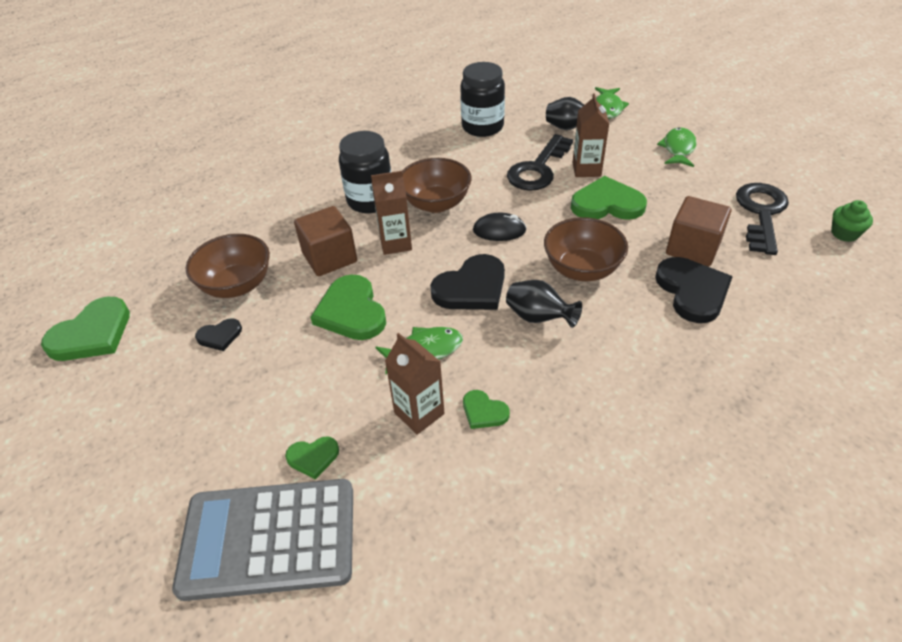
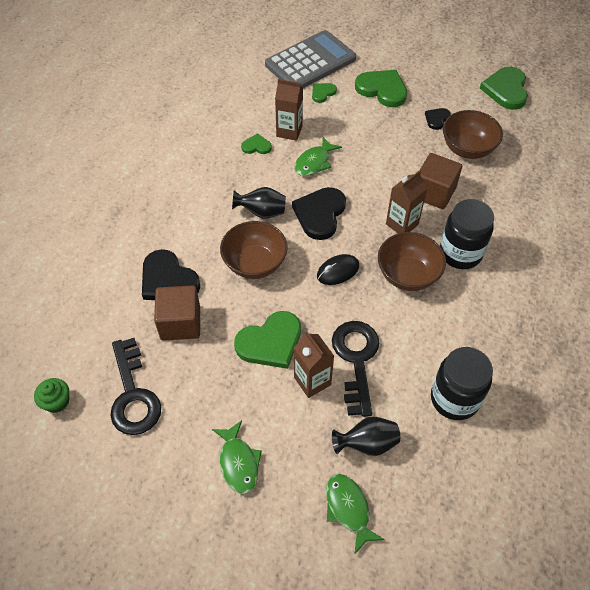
camera: 145 degrees right, 10 degrees up
(351, 311) = (379, 165): green heart -> green heart (382, 89)

